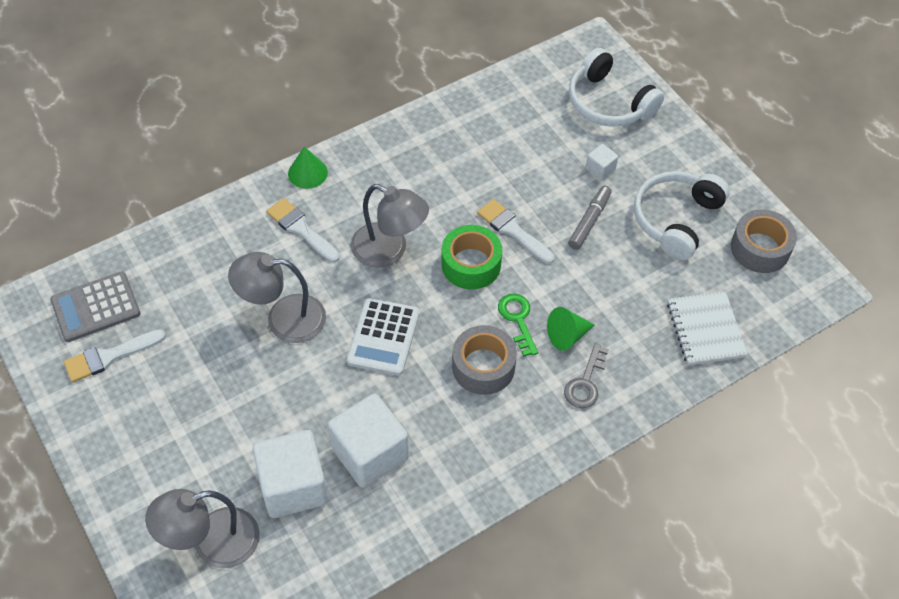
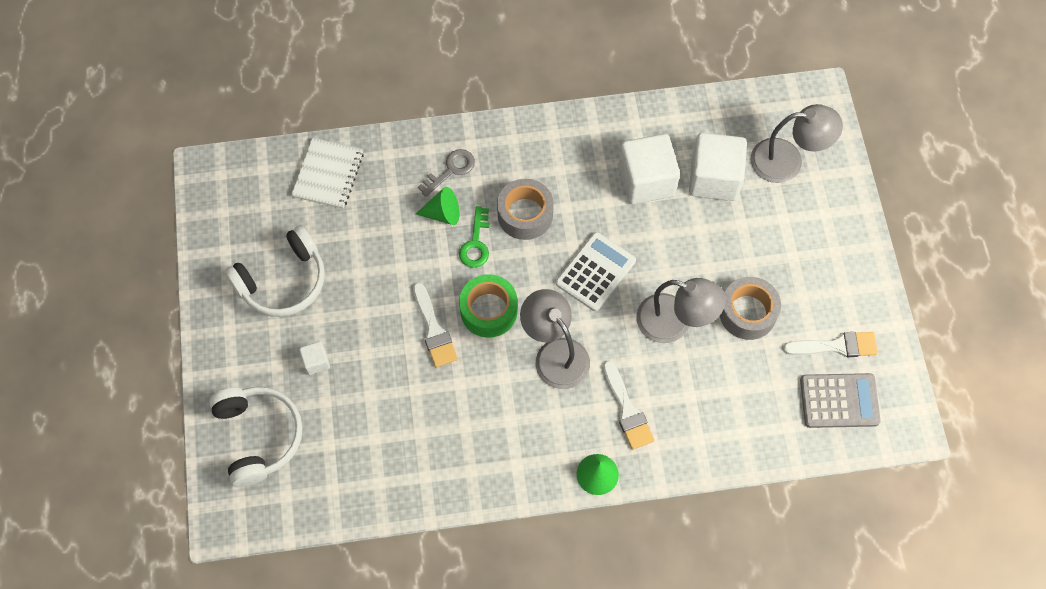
camera: 155 degrees left, 10 degrees up
(589, 221) = (360, 311): grey marker -> none
(760, 248) = (231, 225): grey tape -> grey tape (747, 313)

